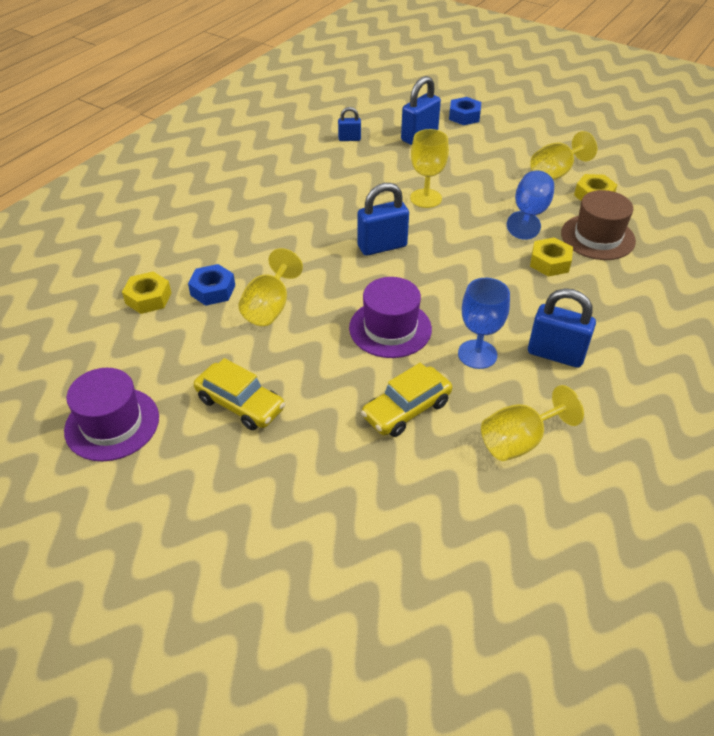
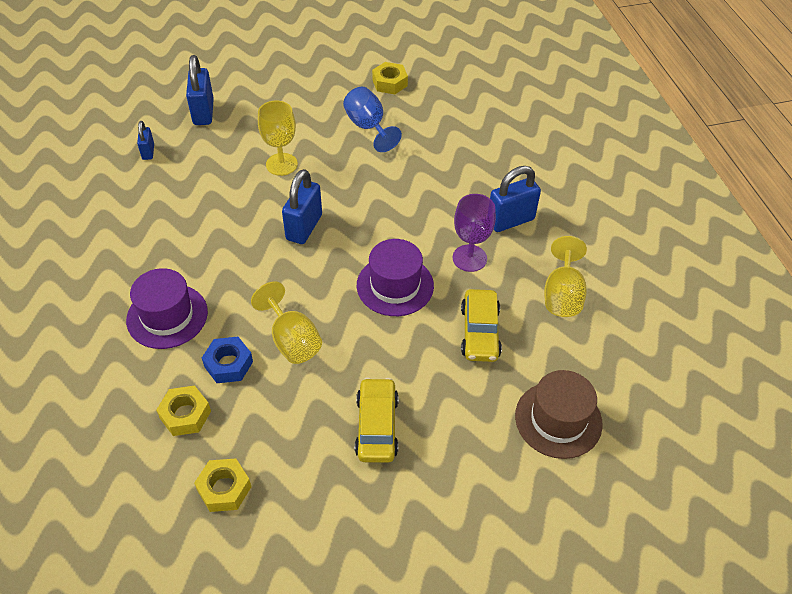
camera: 50 degrees left, 5 degrees up
(112, 424) = (310, 527): purple hat -> purple hat (167, 316)
(240, 404) = (376, 426): yellow car -> yellow car turned 75 degrees counterclockwise
(349, 139) = (148, 152): blue padlock -> blue padlock turned 45 degrees counterclockwise
(464, 116) = (214, 71): blue nut -> none
(477, 354) = (469, 258): blue goblet -> purple goblet
(550, 262) = (427, 156): yellow nut -> yellow nut (224, 488)
(555, 173) = (343, 80): yellow goblet -> none
(597, 237) = (431, 115): brown hat -> brown hat (558, 419)

